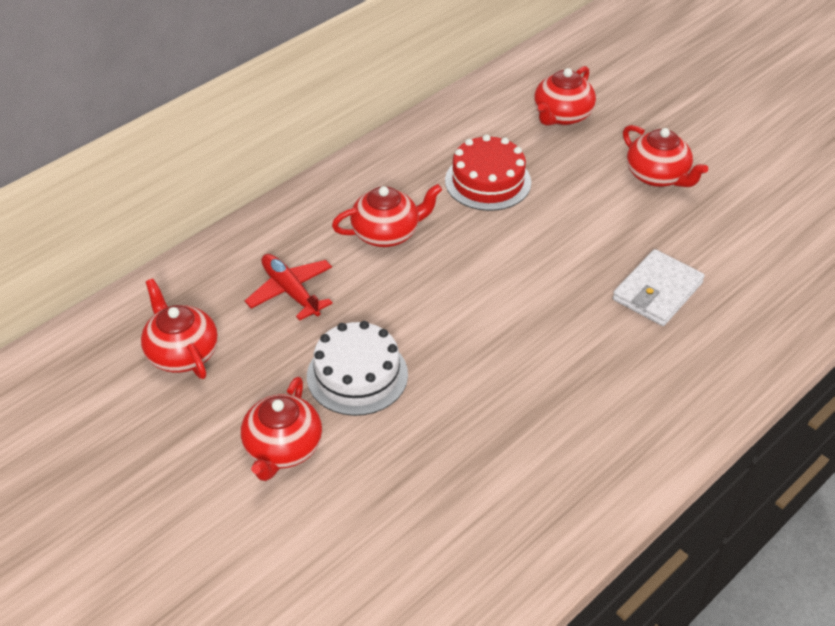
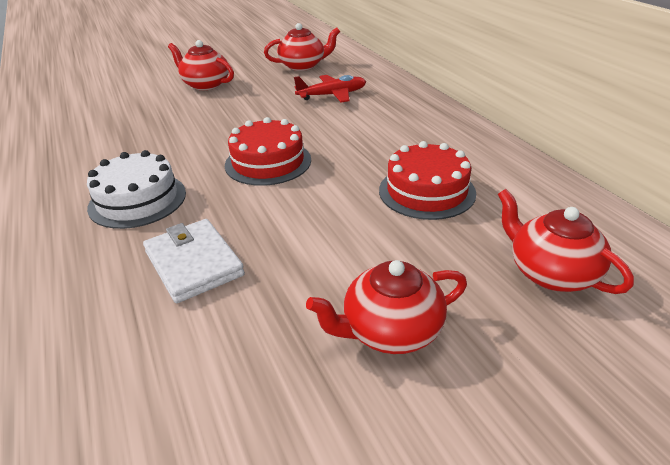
camera: 110 degrees right, 10 degrees down
(357, 375) = (238, 108): white cake -> white cake (137, 200)
(387, 233) = (374, 133): red teapot -> none
(483, 298) = (268, 162): none -> red cake

